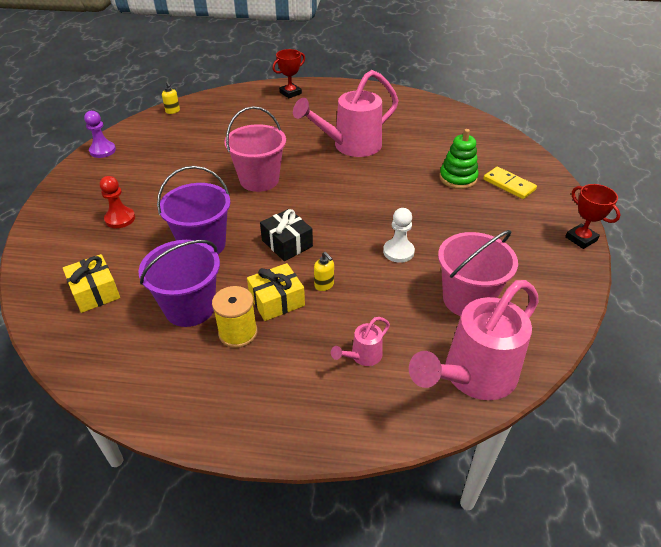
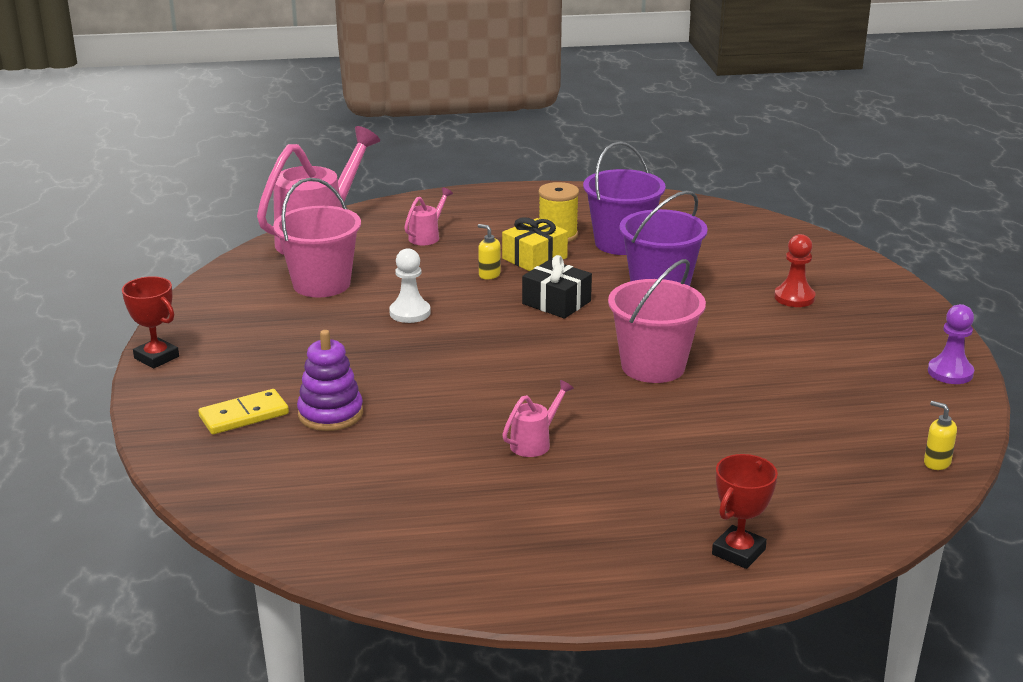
camera: 165 degrees right, 15 degrees down
(95, 292) = (733, 241): yellow gift -> none
(351, 146) = (534, 443): pink watering can -> pink watering can, size x0.44
(458, 178) = (330, 414): green stacking toy -> purple stacking toy
(509, 185) = (244, 415): yellow domino -> yellow domino turned 60 degrees counterclockwise

